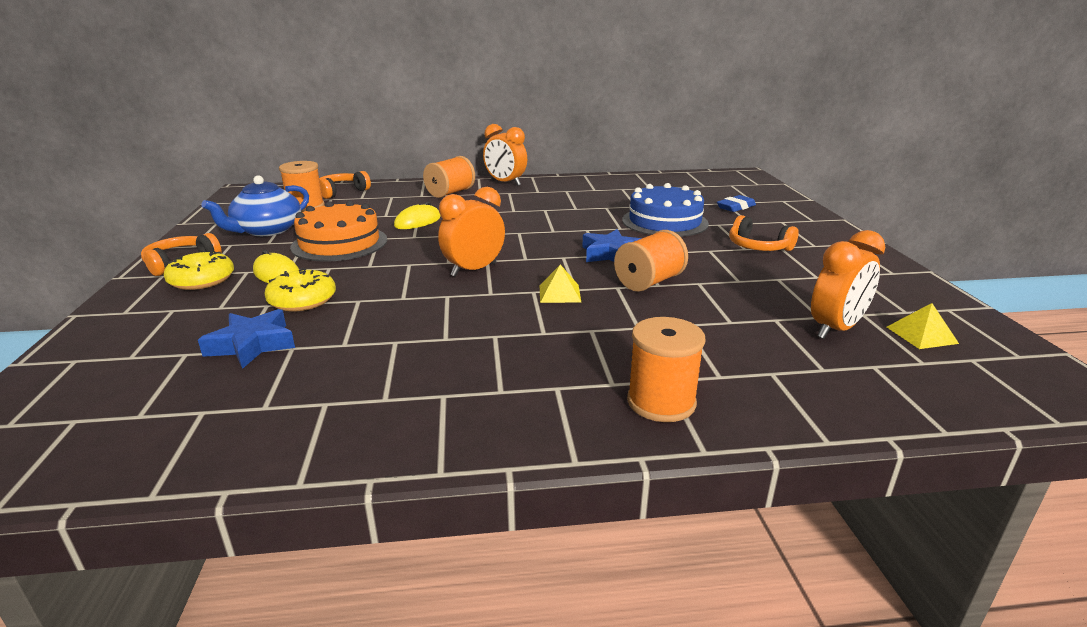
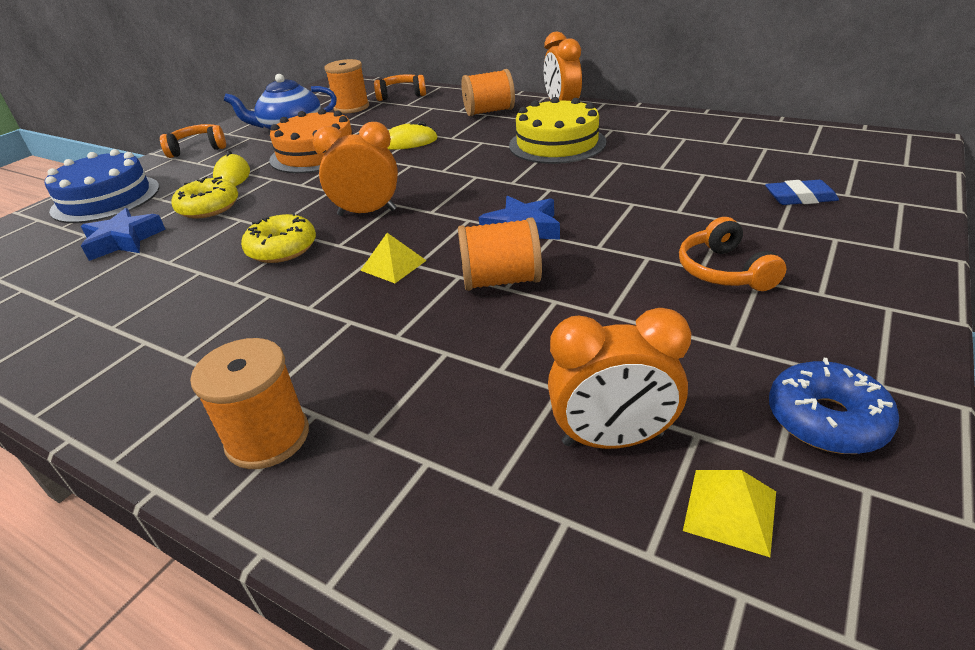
camera: 40 degrees right, 10 degrees up
(202, 280) = (185, 169): yellow donut -> yellow donut (282, 249)
(543, 204) = (557, 144): none -> yellow cake
(664, 222) = (659, 199): blue cake -> blue cake (106, 199)
(897, 291) = (826, 419): none -> blue donut

